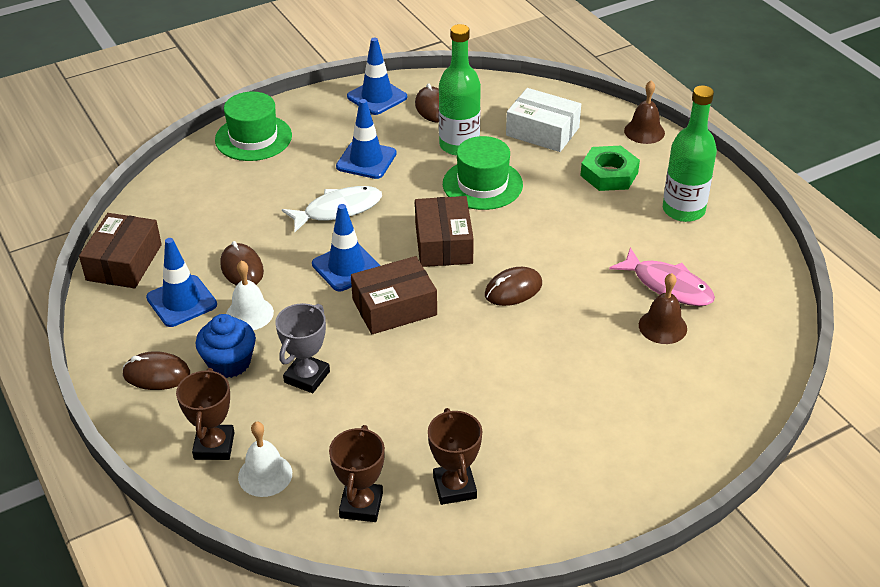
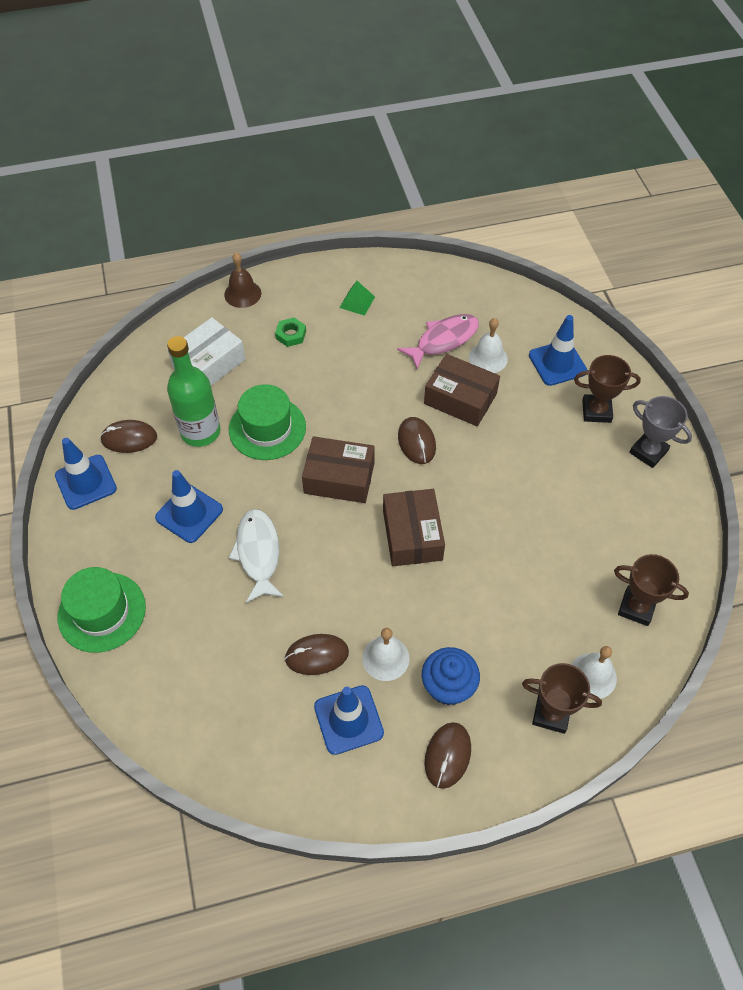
camera: 75 degrees left, 15 degrees up
(124, 262) = (267, 773): brown box -> brown box (460, 399)
(307, 377) = (483, 622): grey trophy -> grey trophy (648, 452)
(346, 267) = (345, 562): blue traffic cone -> blue traffic cone (557, 363)
(454, 487) = (628, 538): brown trophy -> brown trophy (596, 411)
(609, 174) = (291, 335): green nut -> green nut, size x0.60
(662, 326) = (488, 358): brown bell -> white bell
(683, 210) = (357, 302): green bottle -> green pyramid

